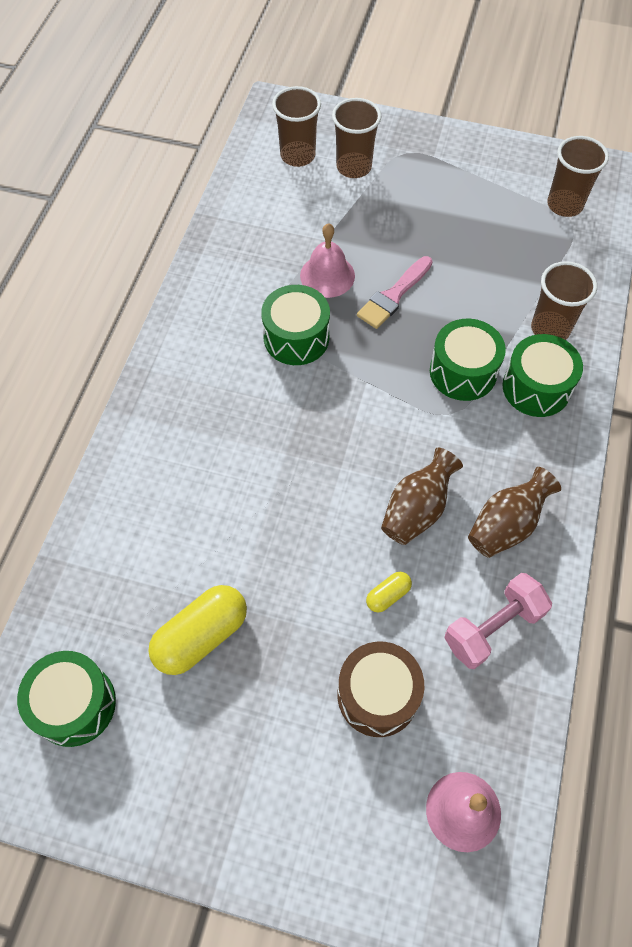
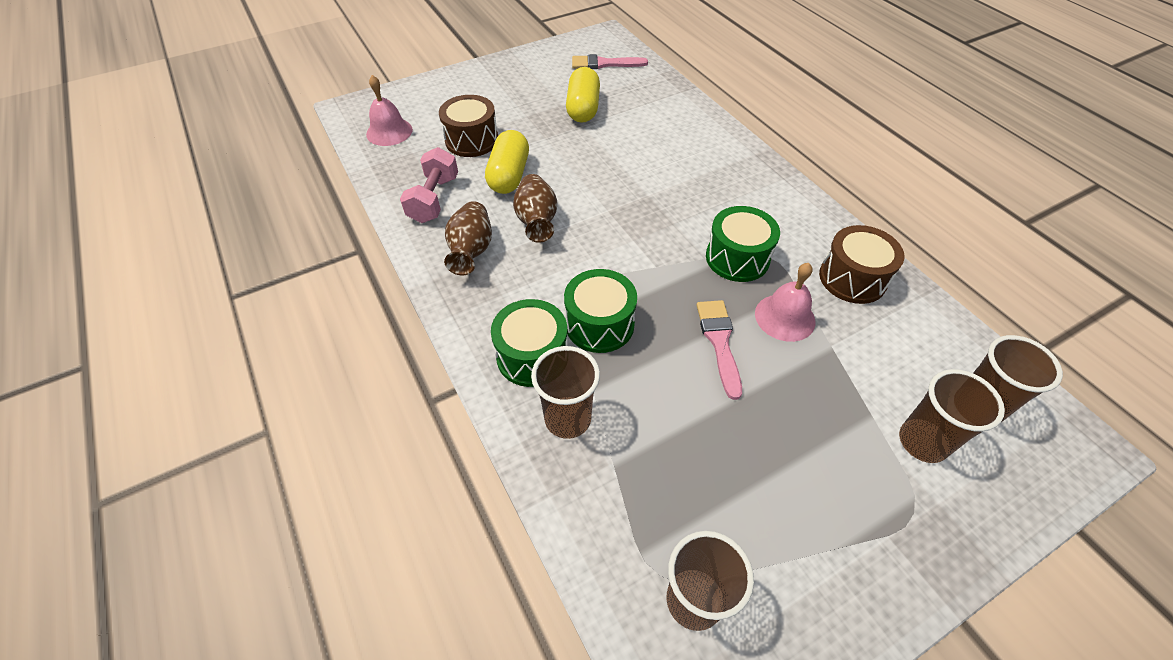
camera: 135 degrees right, 10 degrees down
(74, 704) = (604, 64): green drum -> pink brush
(241, 260) = (852, 278): none -> brown drum
(388, 595) = (509, 175): yellow capsule -> yellow capsule, size x2.03

